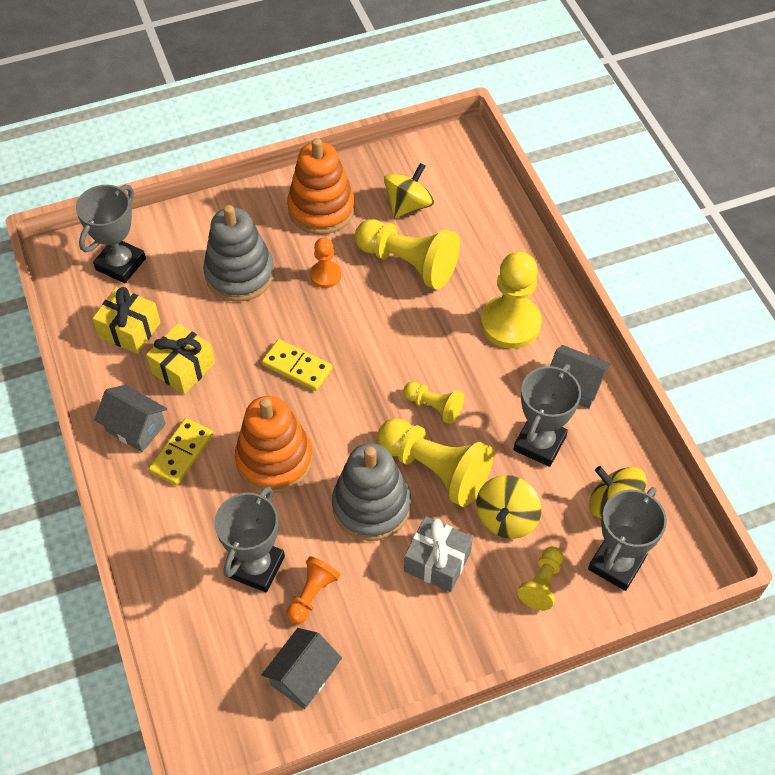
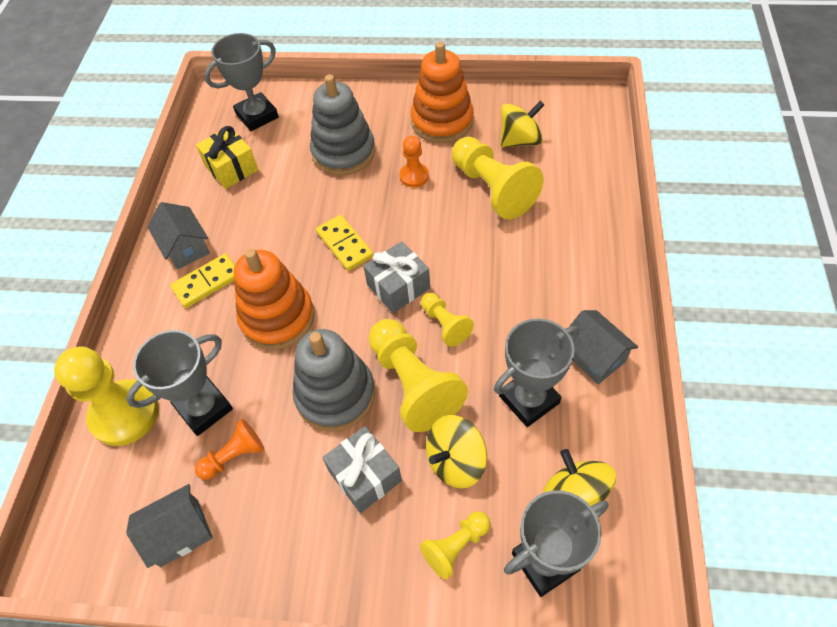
camera: 30 degrees right, 0 degrees up
(183, 368) = (252, 213): yellow gift -> none
(372, 388) = (398, 287): none -> grey gift
(510, 323) = (560, 274): yellow pawn -> yellow pawn (124, 414)

